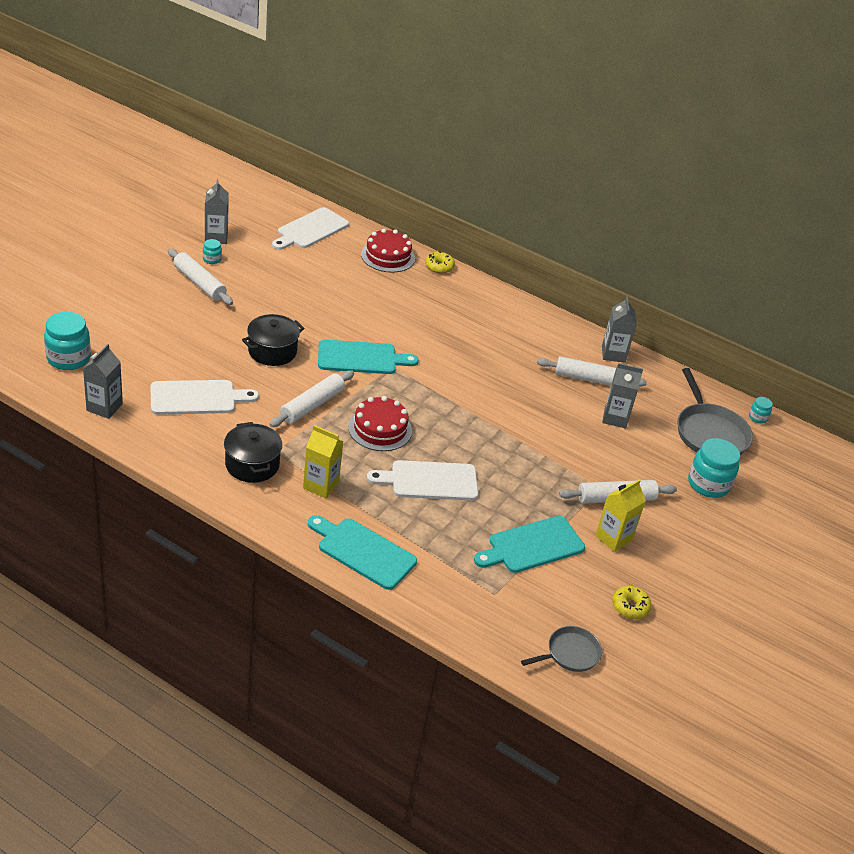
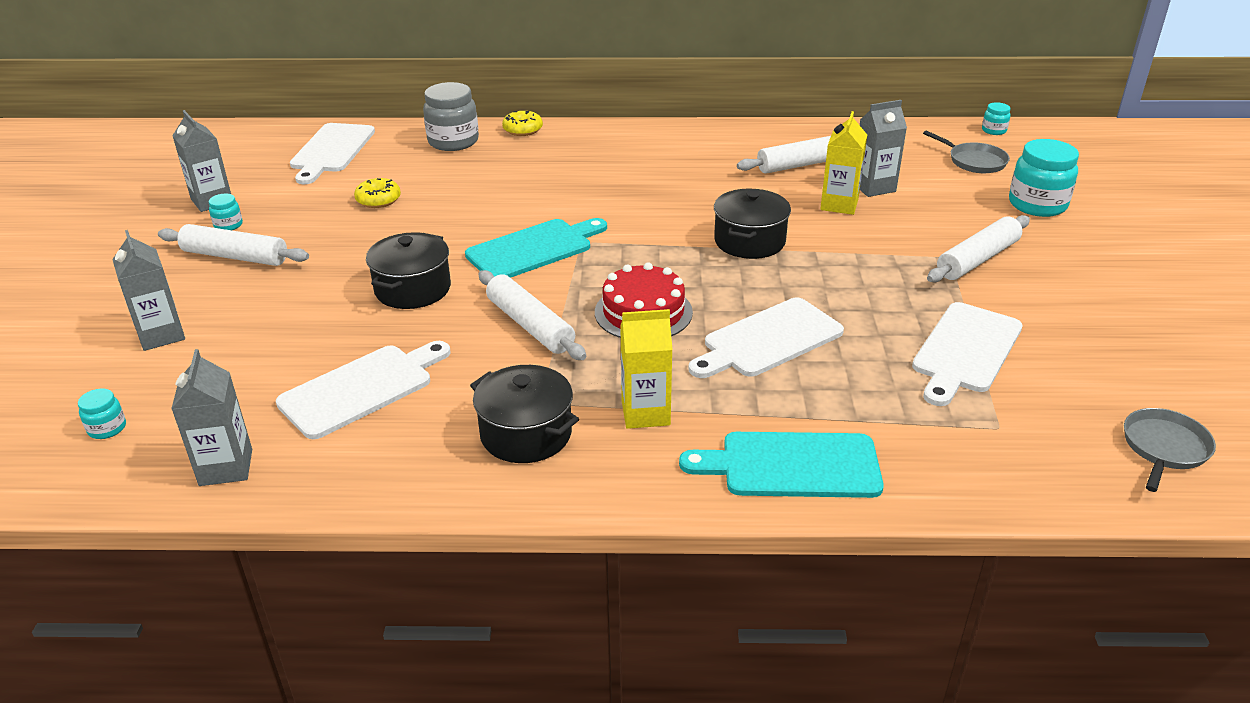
camera: 25 degrees left, 5 degrees down
(68, 358) = (107, 428): turquoise jar -> turquoise jar, size x0.48
(312, 405) = (530, 325): white rolling pin -> white rolling pin turned 45 degrees counterclockwise
(388, 256) = (453, 141): red cake -> grey jar
(490, 416) = (749, 241): none -> black pot
(532, 546) = (965, 351): turquoise cutting board -> white cutting board
(613, 354) = (796, 134): grey carton -> grey carton (161, 335)
(613, 538) = (1029, 299): yellow carton -> yellow carton (839, 204)
(630, 607) = (1143, 360): yellow donut -> yellow donut (378, 200)
(710, 433) = (974, 161): grey pan -> grey pan, size x0.58

